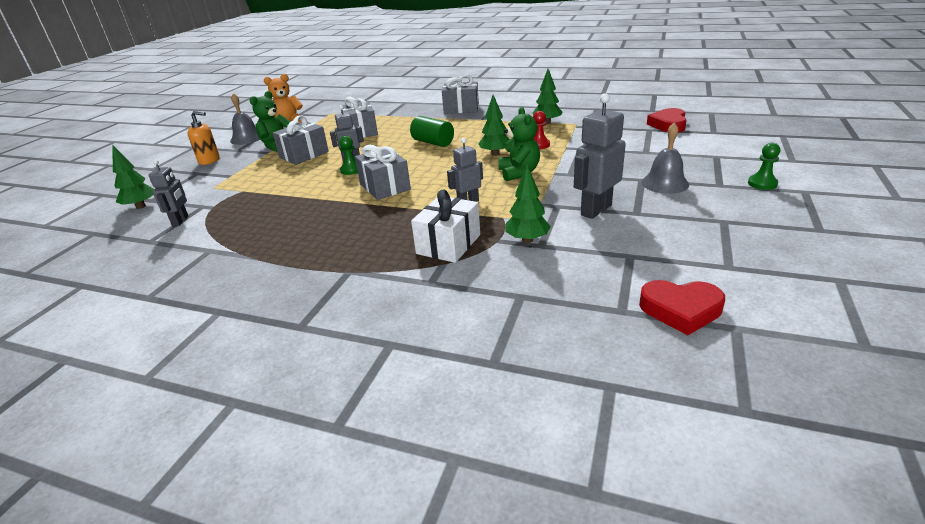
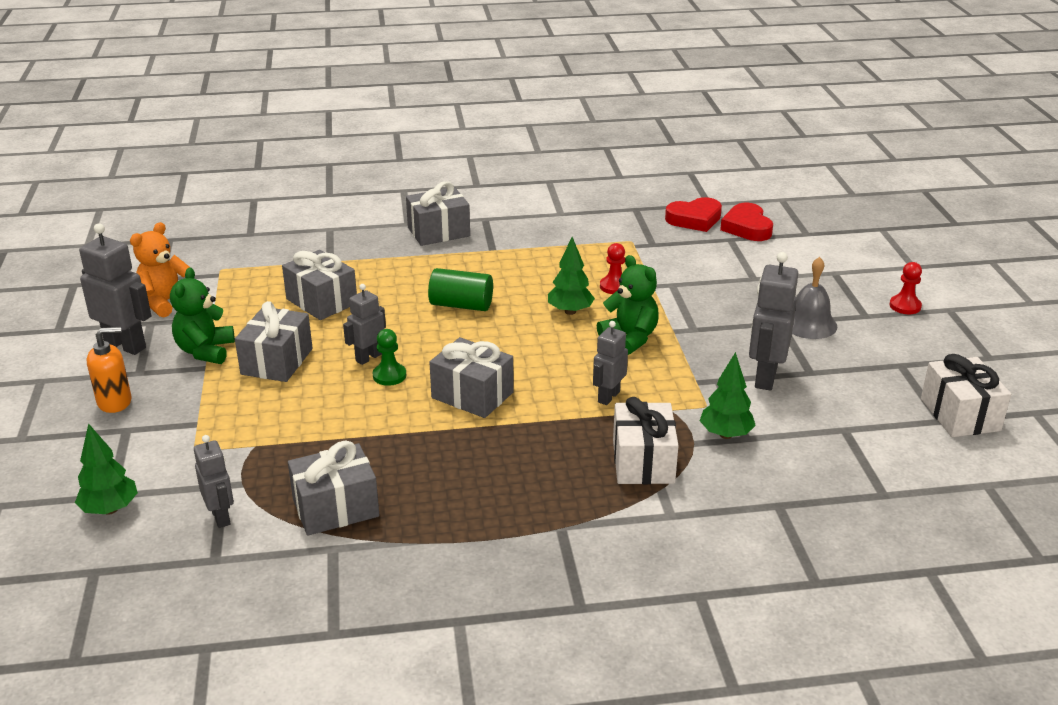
camera: 30 degrees left, 0 degrees up
(239, 229) = (335, 508): none -> grey gift
(247, 138) = (125, 345): grey bell -> grey robot
(547, 123) = (590, 244): green tree -> none
(680, 310) = (932, 479): red heart -> red heart (694, 219)
(752, 266) = (960, 415): none -> white gift
(762, 183) = (905, 306): green pawn -> red pawn

